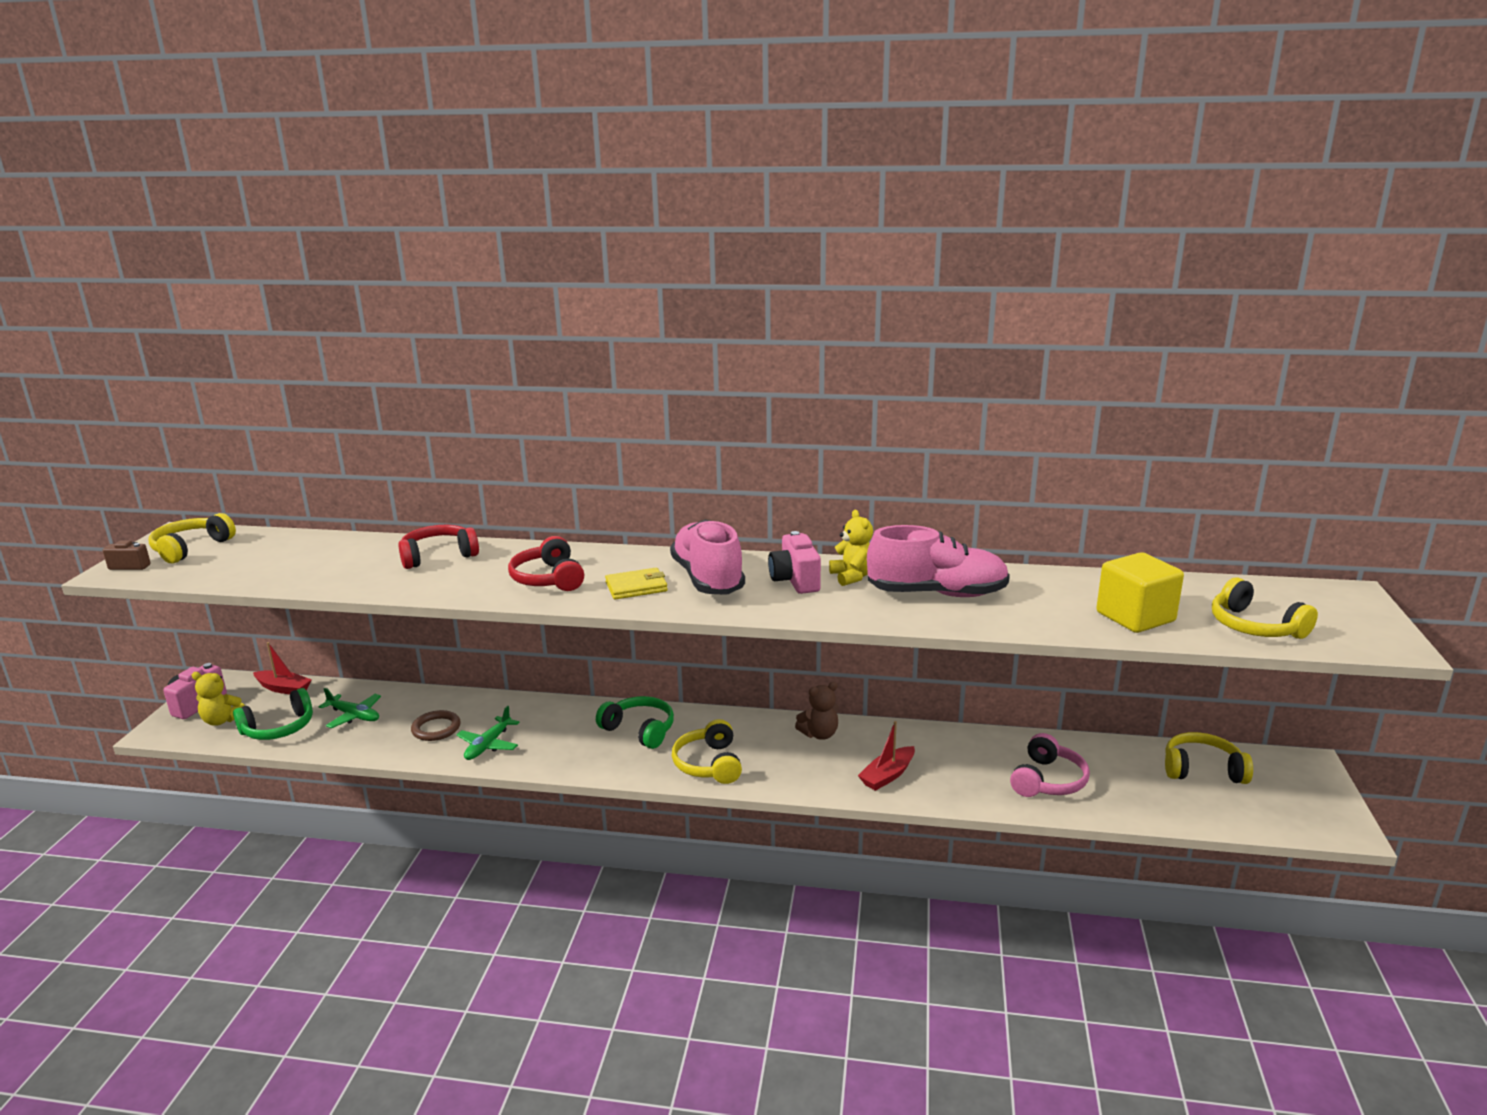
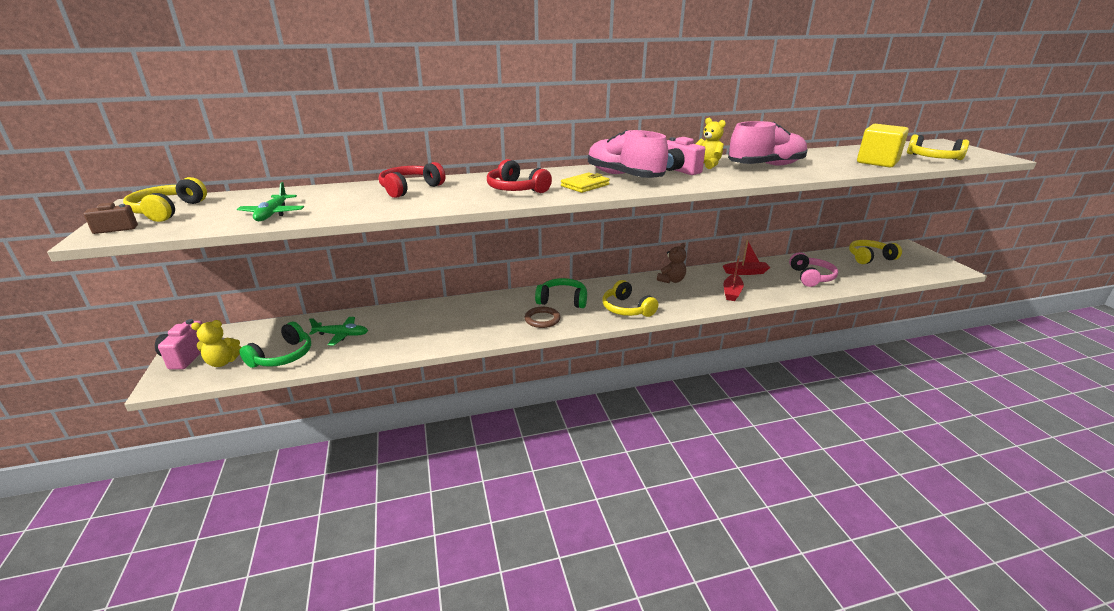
camera: 25 degrees left, 5 degrees up
(284, 688) = (260, 330): red boat -> red boat (746, 272)
(436, 728) = (417, 329): brown ring -> brown ring (542, 319)
(488, 745) = (468, 330): green plane -> green plane (273, 214)

